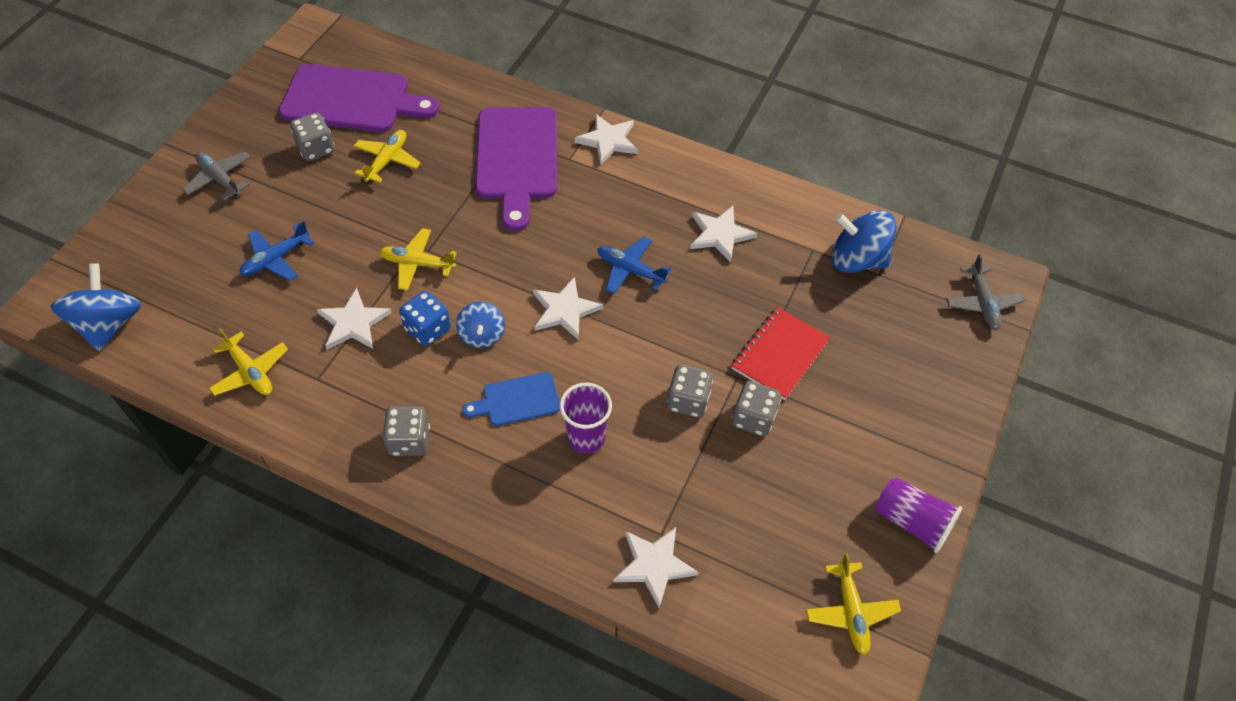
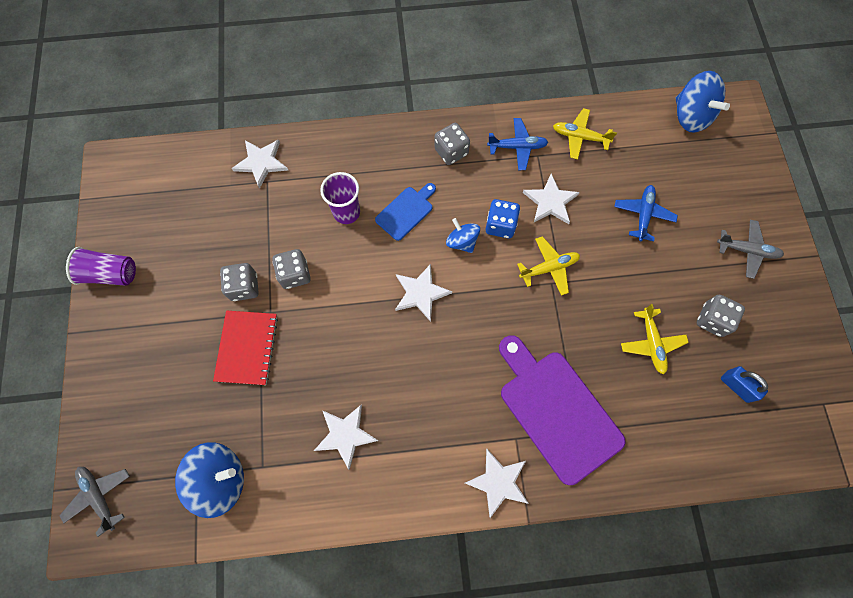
camera: 150 degrees right, 15 degrees up
(352, 100) = (736, 386): purple cutting board -> blue padlock
(630, 270) = (396, 356): blue plane -> blue plane (517, 147)
(851, 611) = (133, 199): yellow plane -> none

